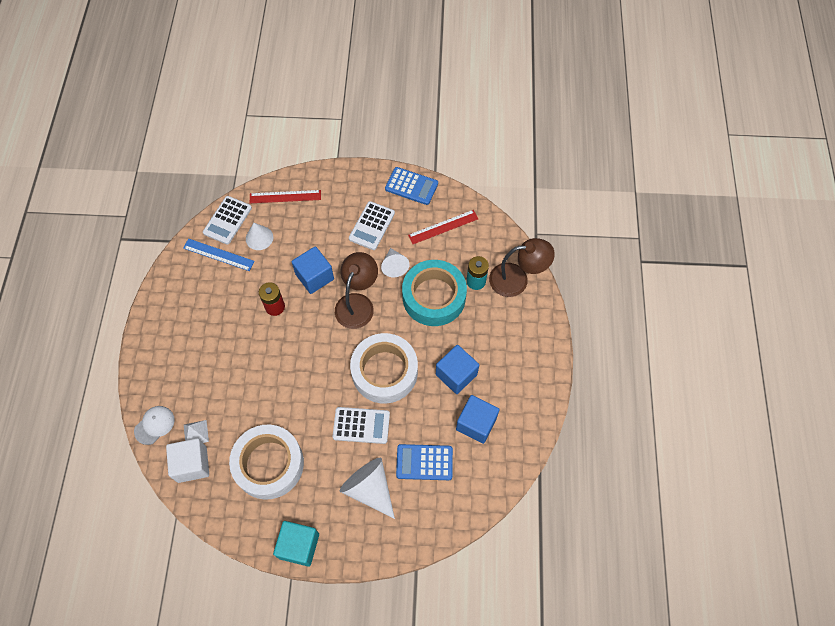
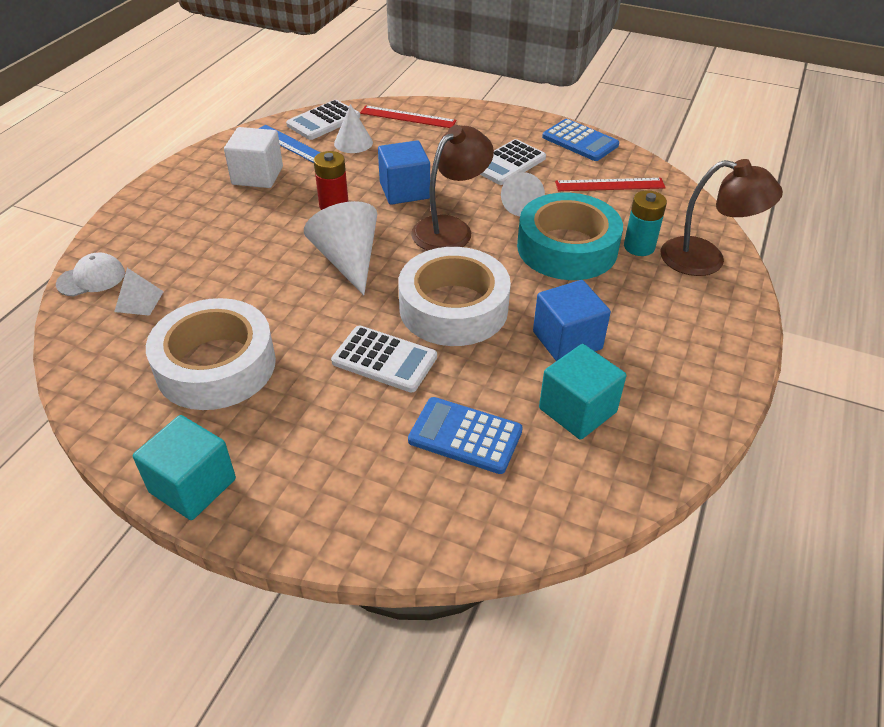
camera: 20 degrees right, 20 degrees down
(192, 464) = (107, 334): white cube -> white cube (257, 176)
(369, 488) = (354, 443): white cone -> white cone (348, 260)
(476, 423) = (577, 410): blue cube -> turquoise cube

